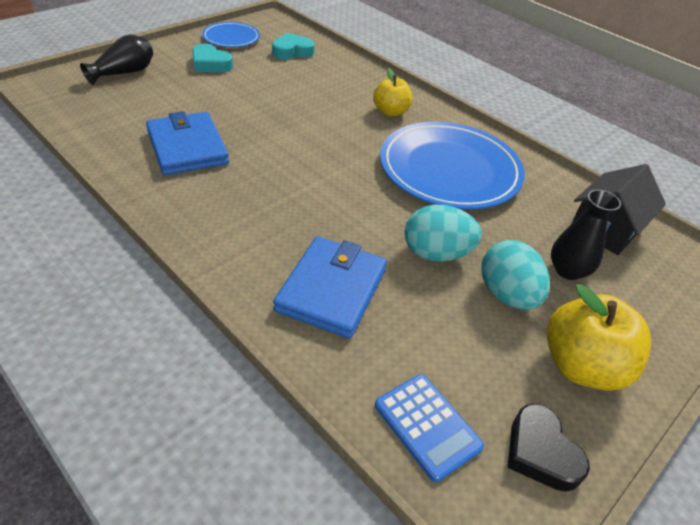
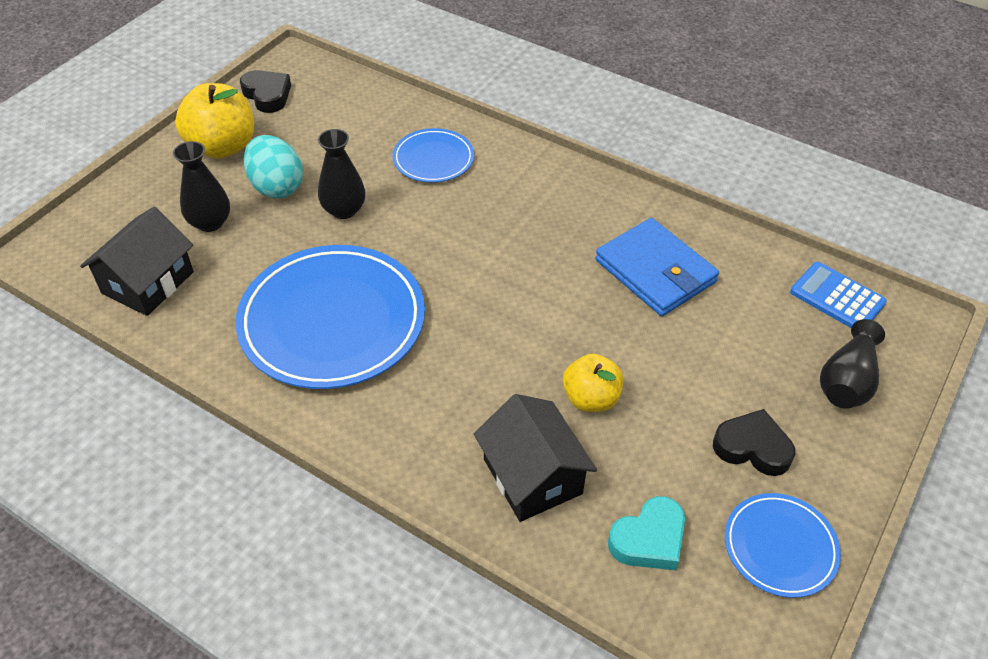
camera: 170 degrees right, 5 degrees up
(210, 64) = (752, 447): turquoise heart -> black heart
(331, 289) = (433, 159): blue wallet -> blue plate
(339, 79) = (532, 476): none -> black house
(390, 112) = (428, 415): yellow apple -> yellow apple (590, 398)
(427, 426) = (344, 94): blue calculator -> blue calculator (837, 297)
(436, 254) = (344, 210): turquoise egg -> black vase

